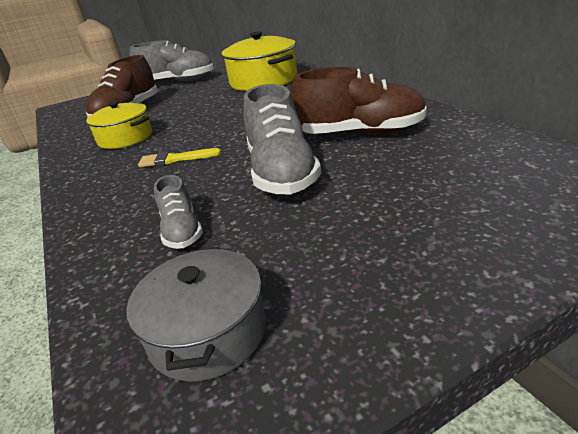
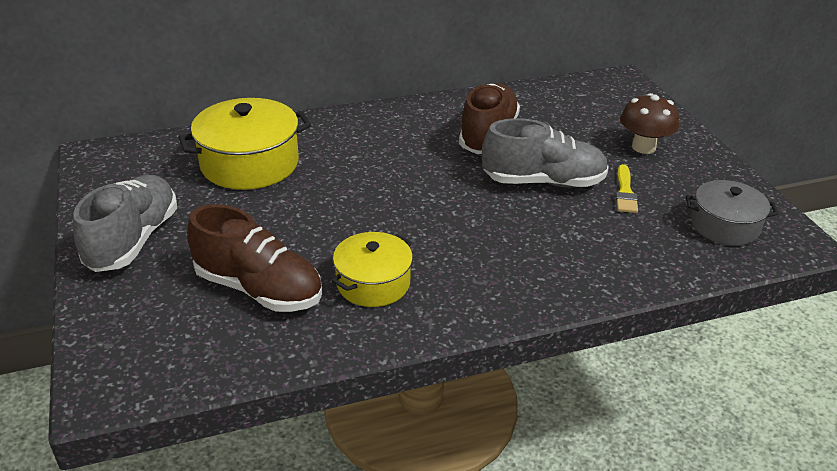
camera: 85 degrees left, 5 degrees up
(175, 159) = (474, 240): yellow brush -> yellow brush (625, 192)
(182, 231) = (618, 235): grey shoe -> none
(416, 229) = (643, 147): none -> brown mushroom

